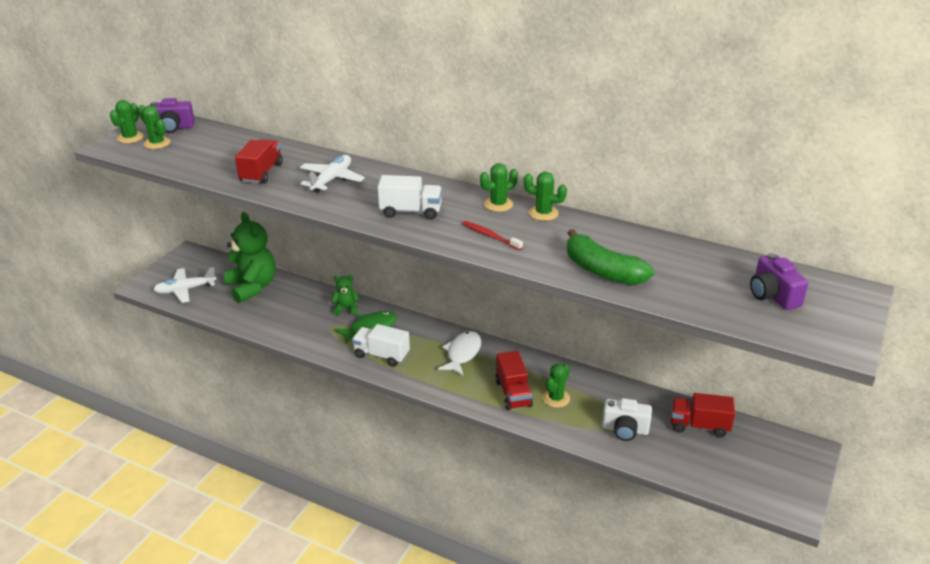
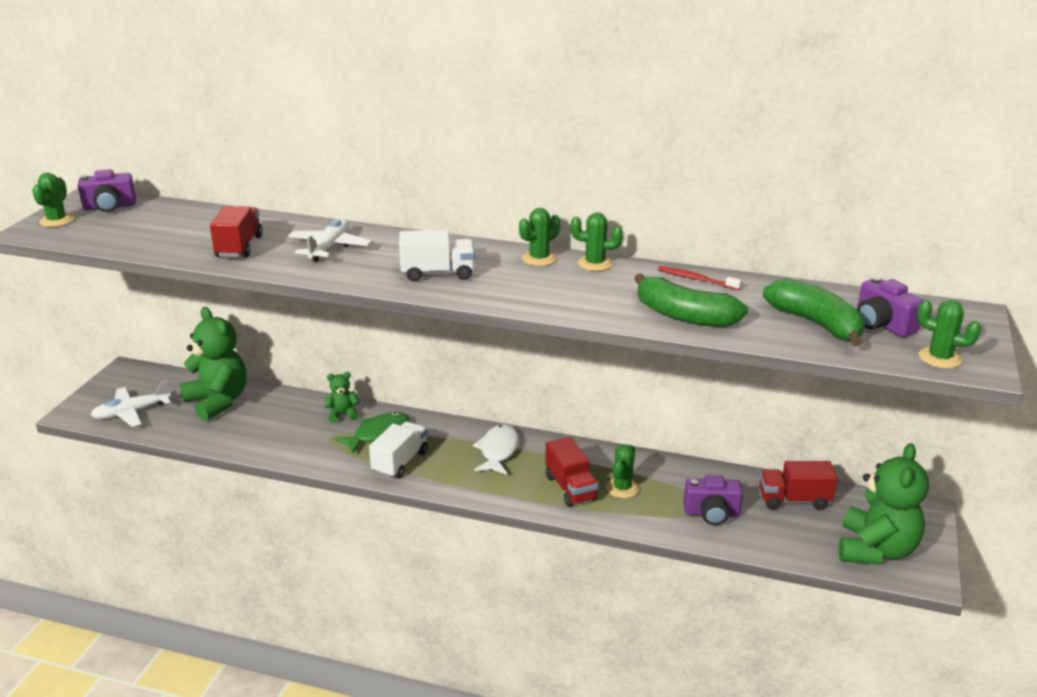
camera: 10 degrees left, 5 degrees down
(157, 143) = (94, 224): green cactus -> green cactus (940, 358)
(381, 355) = (400, 462): white truck -> white truck turned 105 degrees clockwise
(490, 236) = (541, 291): red toothbrush -> red toothbrush (696, 279)
(625, 429) = (711, 513): white camera -> purple camera
(714, 289) = (816, 323): none -> green banana
(757, 480) = (876, 550): none -> green teddy bear

